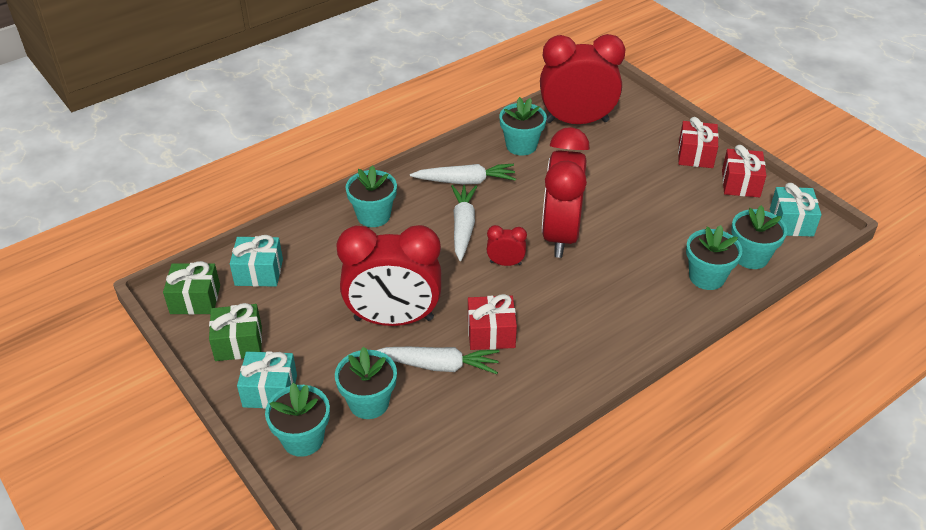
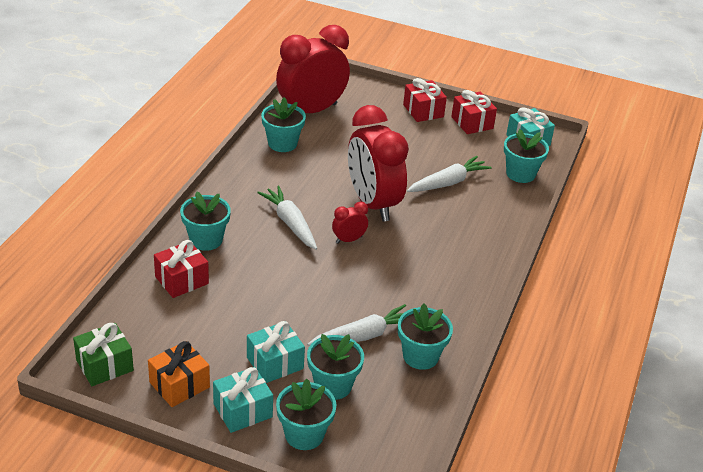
camera: 35 degrees left, 5 degrees down
(238, 343) = (179, 385): green gift -> orange gift
(259, 272) = (144, 321): turquoise gift -> turquoise gift (275, 363)
(393, 319) = (296, 315): red clock -> none
(465, 181) = (260, 186): white carrot -> white carrot (448, 183)
(491, 333) = (383, 296): red gift -> red gift (181, 280)
(707, 277) = (503, 199): turquoise flower pot -> turquoise flower pot (420, 356)

